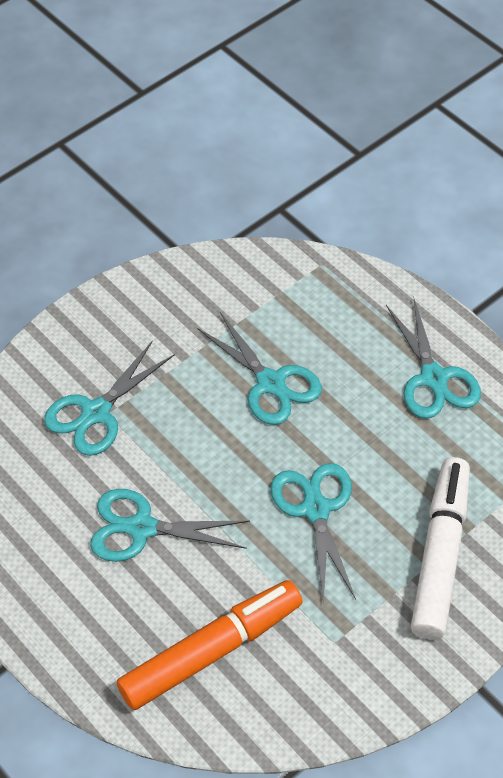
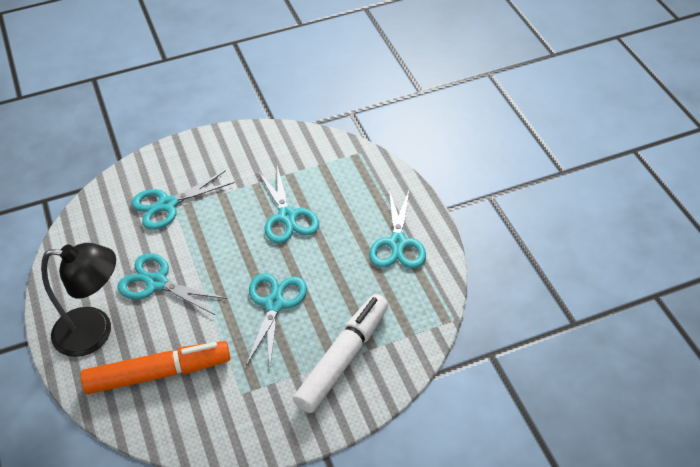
camera: 20 degrees right, 5 degrees down
(94, 622) = (95, 332): none -> black lamp

